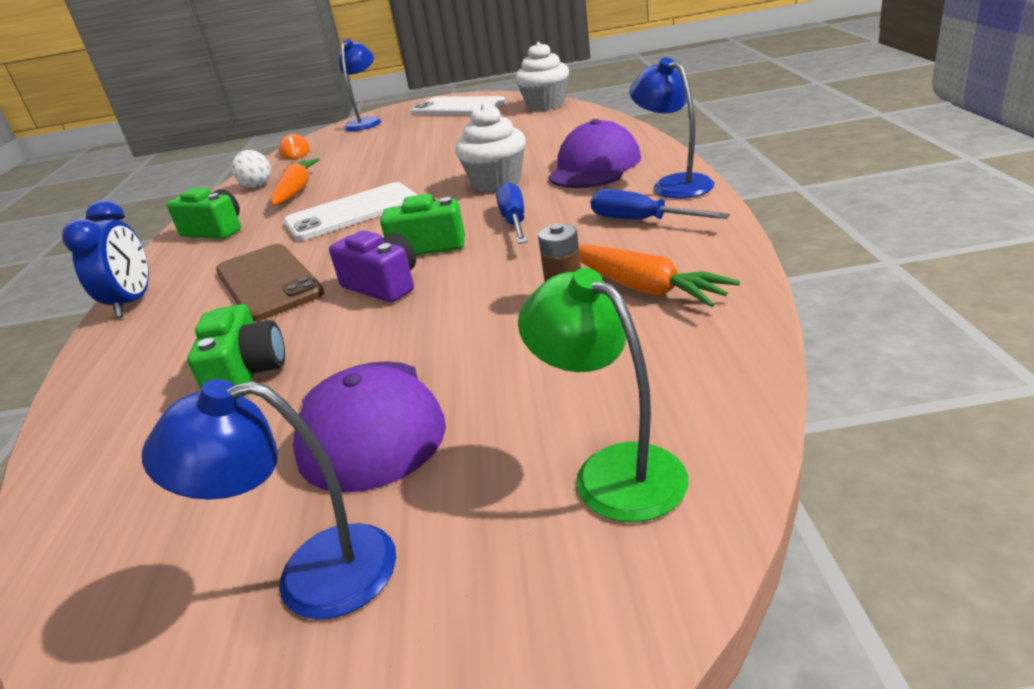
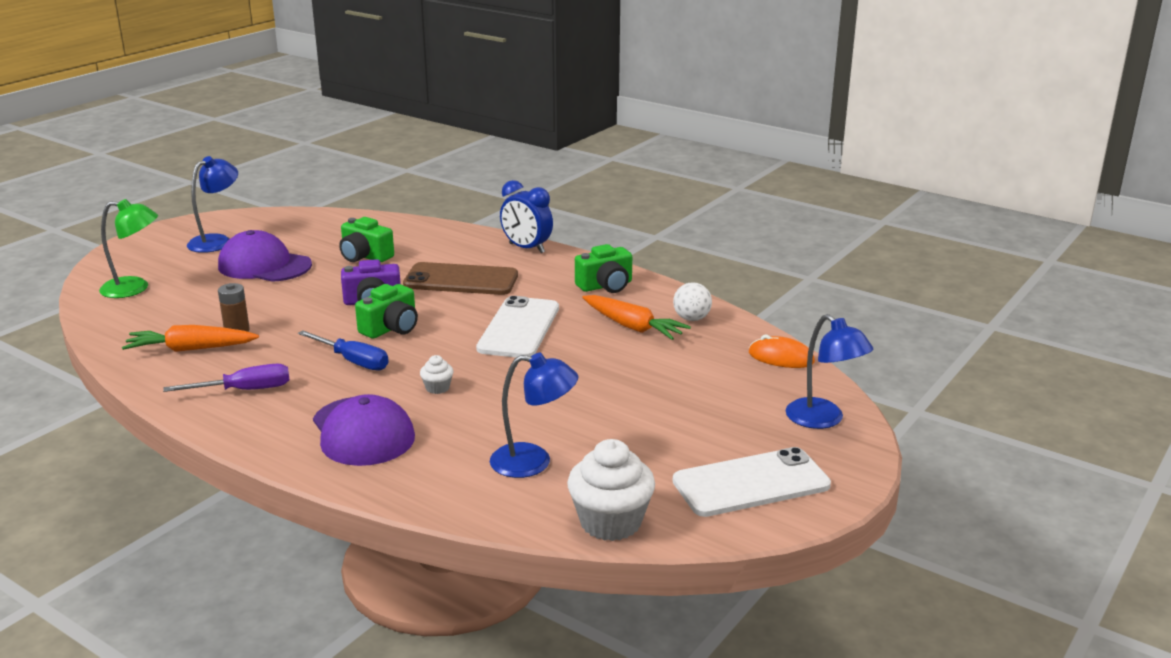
camera: 125 degrees right, 5 degrees down
(496, 183) = (437, 388): white cupcake -> white cupcake, size x0.46
(641, 221) = (245, 390): blue screwdriver -> purple screwdriver
(674, 184) = (254, 432): blue lamp -> blue lamp (533, 462)

